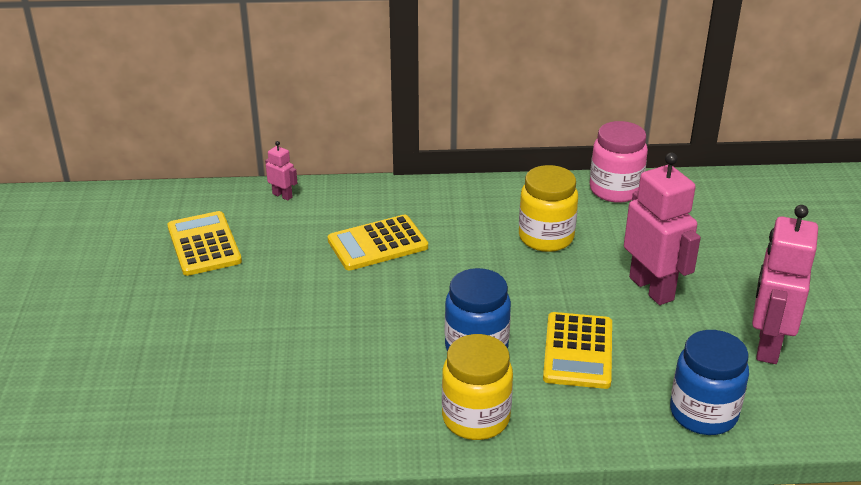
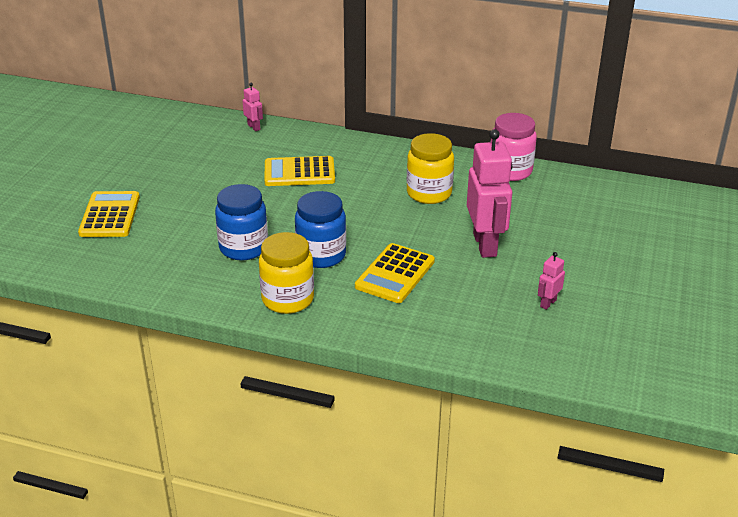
camera: 20 degrees right, 0 degrees up
(204, 244) = (178, 149): yellow calculator -> yellow calculator (110, 215)
(703, 413) = (459, 336): blue jar -> blue jar (243, 248)
(767, 345) = (548, 303): pink robot -> pink robot, size x0.45

